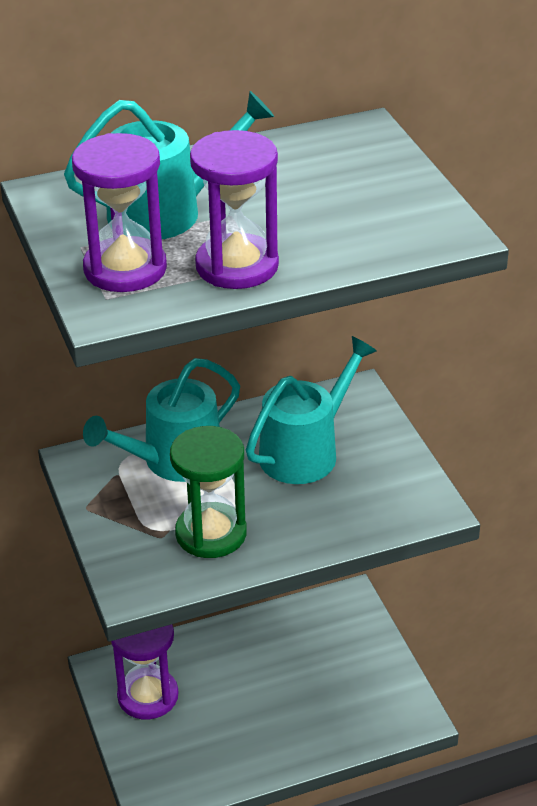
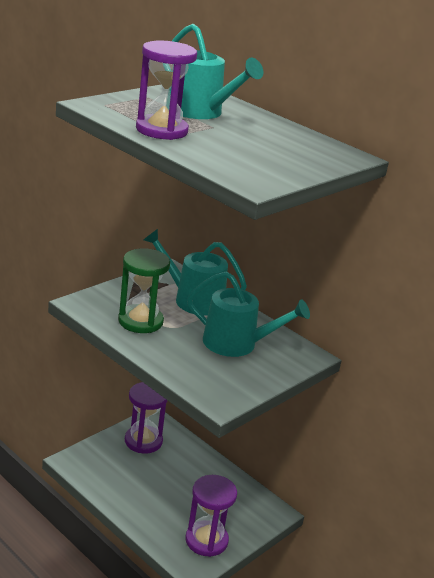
camera: 60 degrees right, 10 degrees down
(125, 269) = (135, 106): purple hourglass -> purple hourglass (206, 540)

